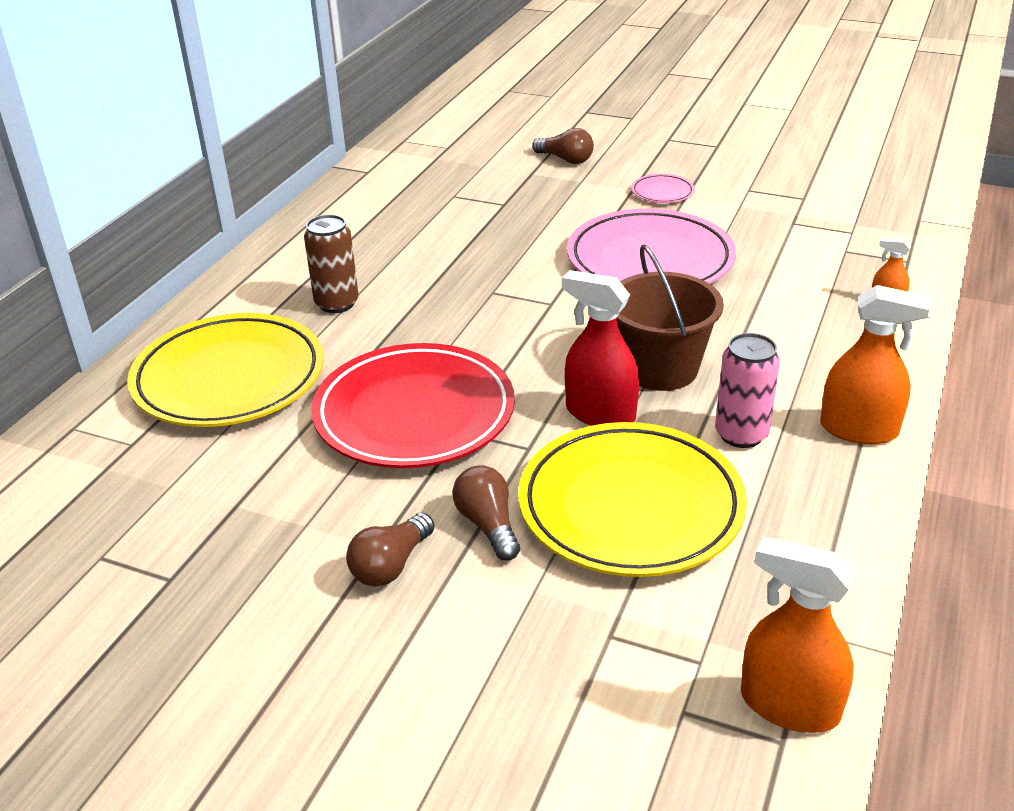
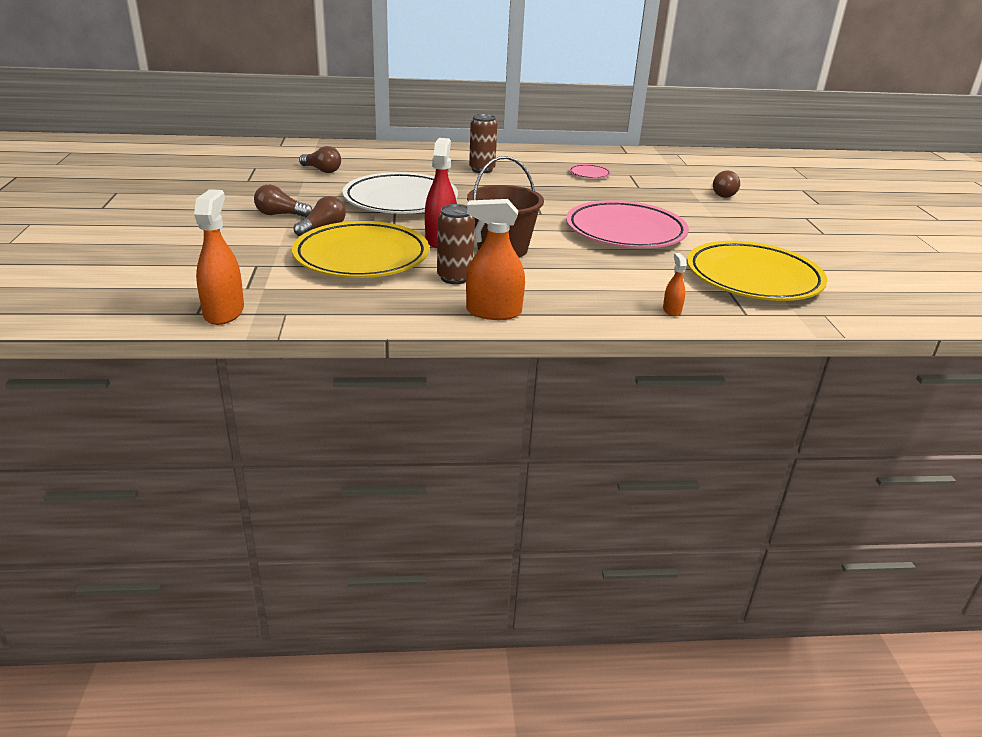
camera: 60 degrees right, 5 degrees down
(196, 470) = (322, 170): none -> brown light bulb
(229, 378) = (395, 163): yellow plate -> yellow plate (753, 278)
(414, 414) = (400, 200): red plate -> white plate
(662, 192) = (722, 225): pink plate -> pink plate (589, 174)
(741, 434) = (454, 278): pink can -> brown can
(859, 430) = (493, 312): orange spray bottle -> orange spray bottle turned 105 degrees clockwise

